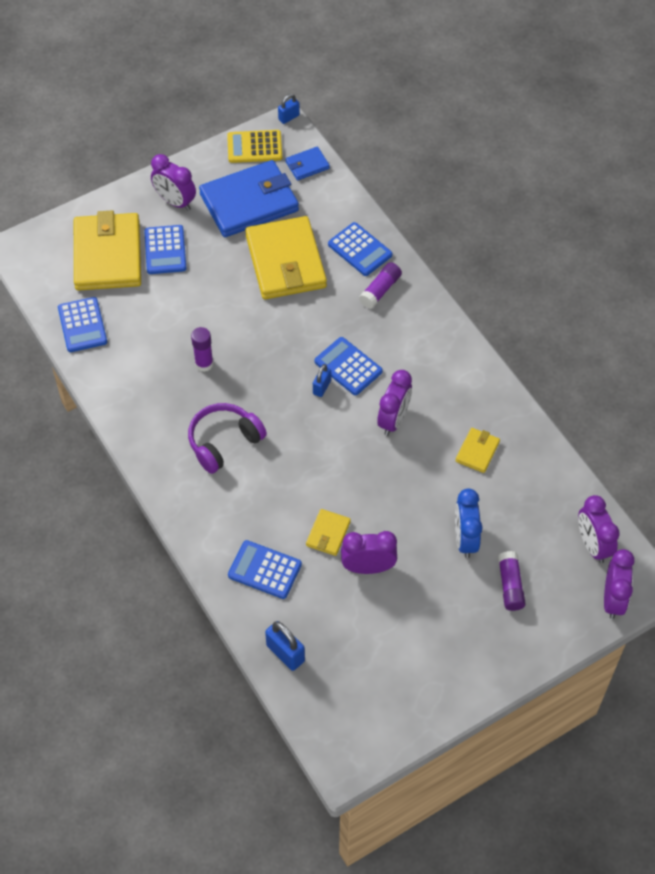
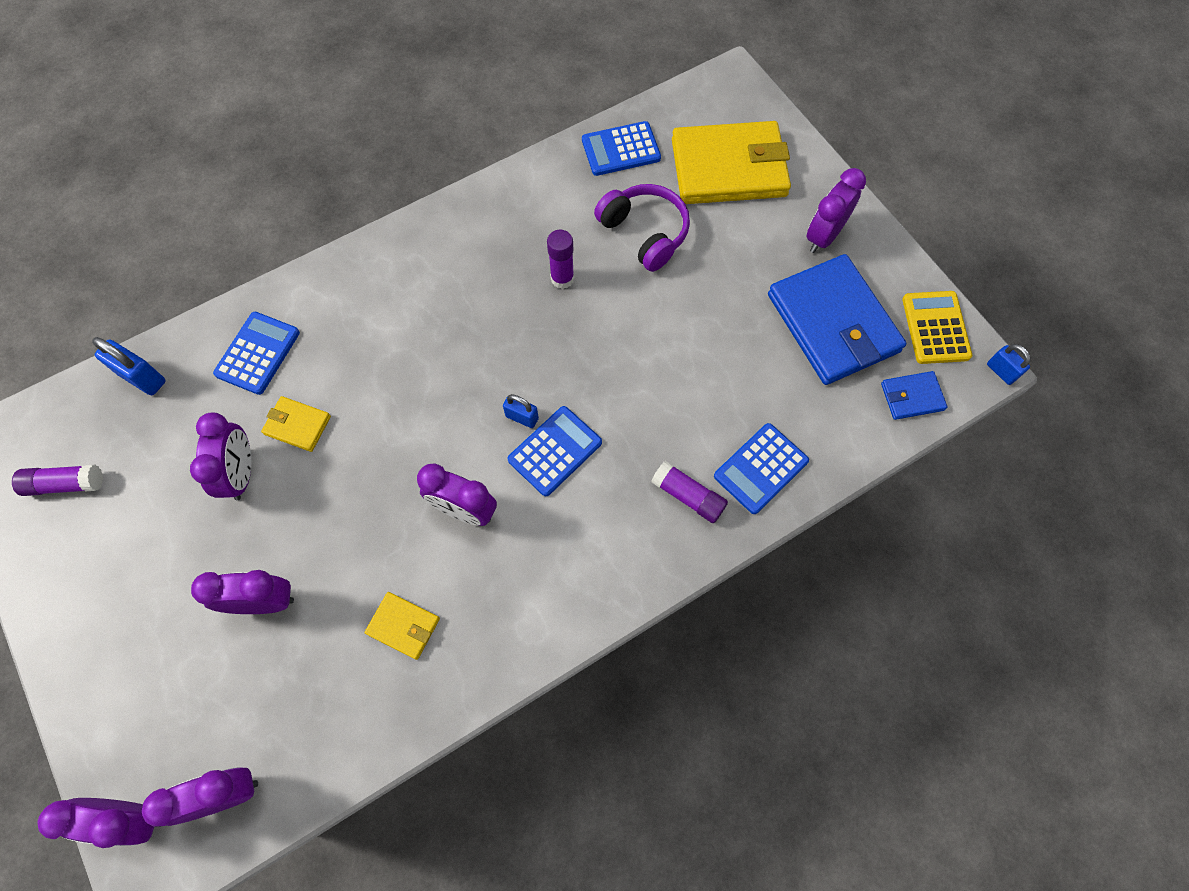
camera: 90 degrees right, 10 degrees up
(165, 250) = (741, 228): blue calculator -> none
(224, 442) = (444, 304): purple headphones -> purple headphones (645, 233)
(285, 653) = (142, 377): blue padlock -> blue padlock turned 75 degrees clockwise
(286, 261) = (732, 371): yellow wallet -> none
(307, 165) = (912, 397): blue wallet -> blue wallet turned 75 degrees counterclockwise
(465, 539) = (264, 601): blue clock -> purple clock
(510, 585) = (183, 661): purple glue stick -> purple glue stick (65, 484)

